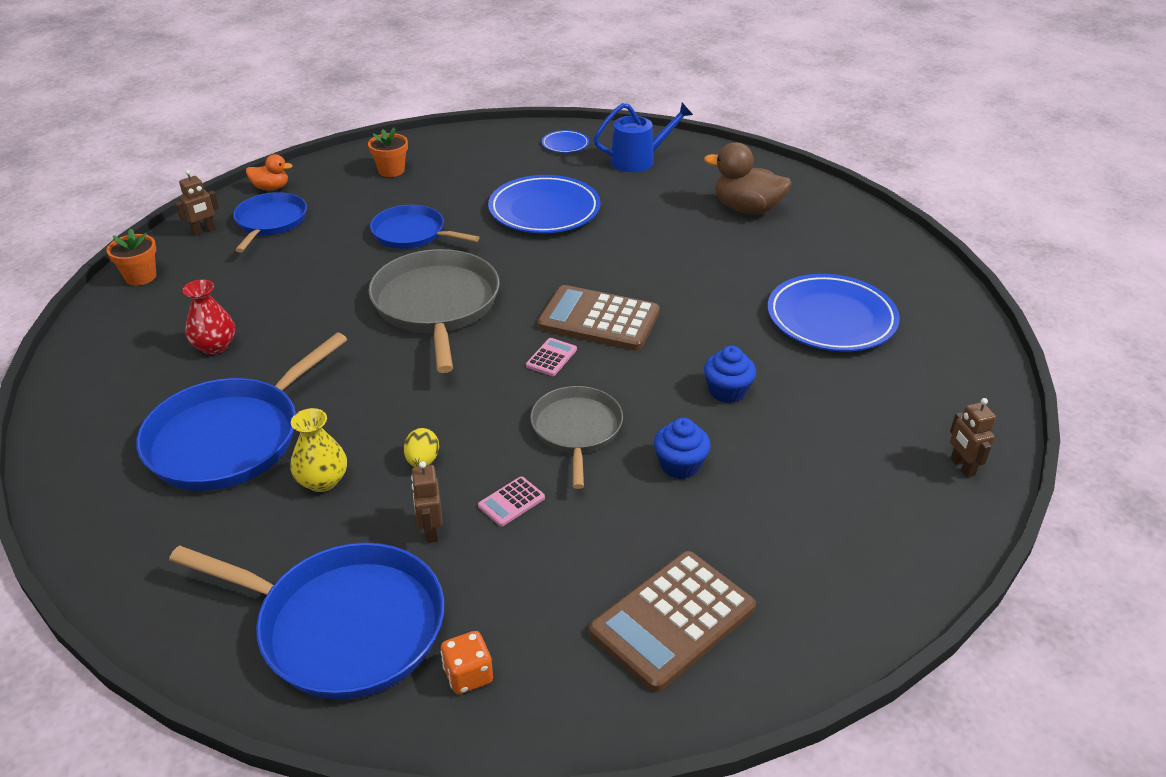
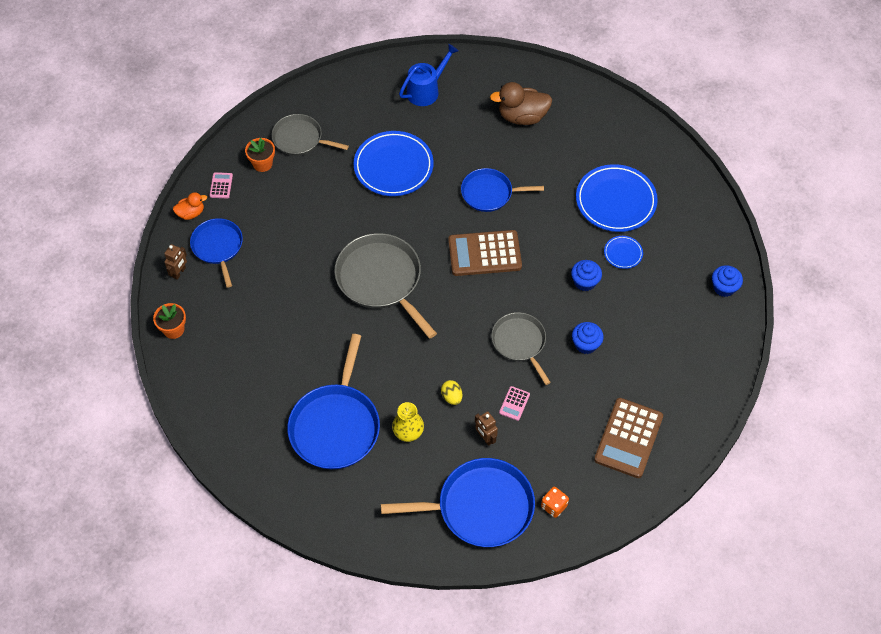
camera: 25 degrees left, 20 degrees up
(215, 346) = (271, 366): red vase -> none
(412, 233) = (322, 222): blue pan -> blue pan (489, 193)
(453, 162) = (300, 139): none -> grey pan
(551, 358) = (475, 295): pink calculator -> pink calculator (221, 185)
(565, 144) = (366, 90): blue plate -> blue plate (623, 253)
(962, 467) = (724, 287): brown robot -> blue cupcake

